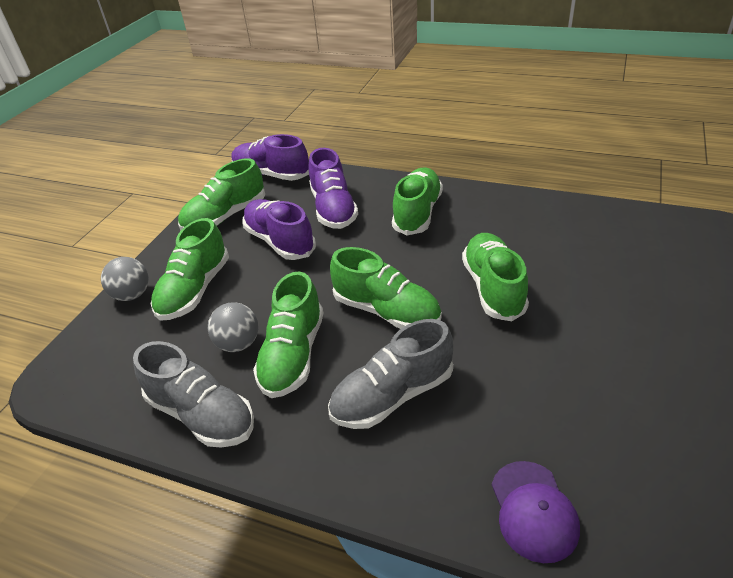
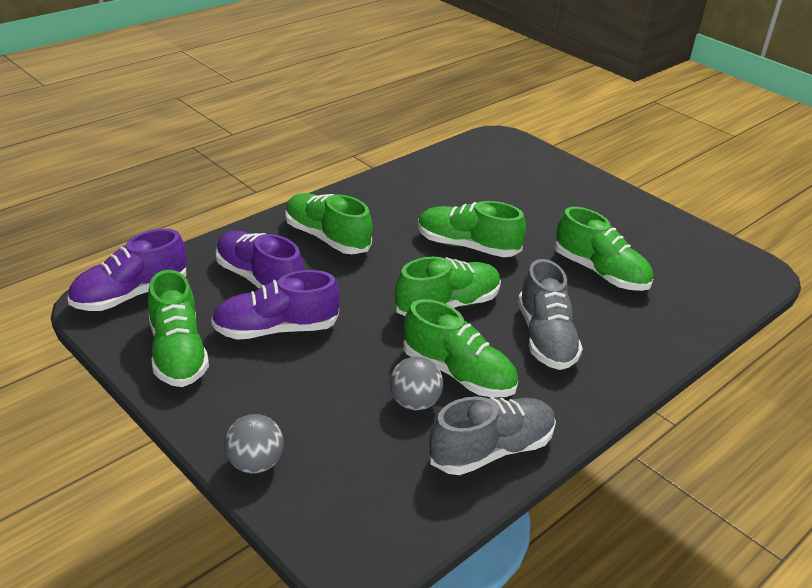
camera: 70 degrees left, 5 degrees down
(195, 290) = (298, 411): green shoe -> green shoe (600, 272)
(333, 209) = (259, 279): purple shoe -> purple shoe turned 150 degrees counterclockwise
(533, 510) = (678, 320): purple cap -> none

